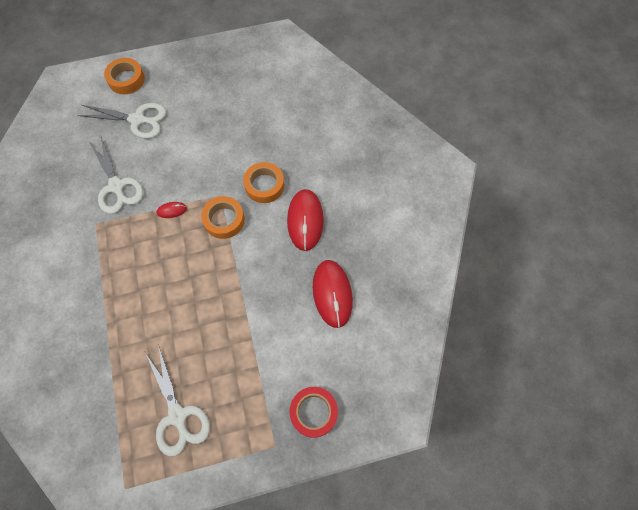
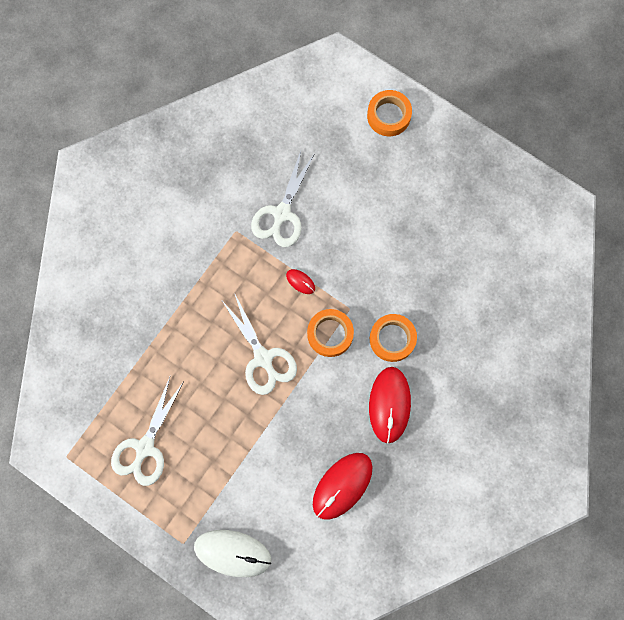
camera: 50 degrees right, 10 degrees up
(137, 120) = (358, 167): white scissors -> white scissors (263, 358)
(305, 220) = (389, 405): red mouse -> red mouse turned 45 degrees counterclockwise
(313, 412) = (232, 553): red tape -> white mouse

